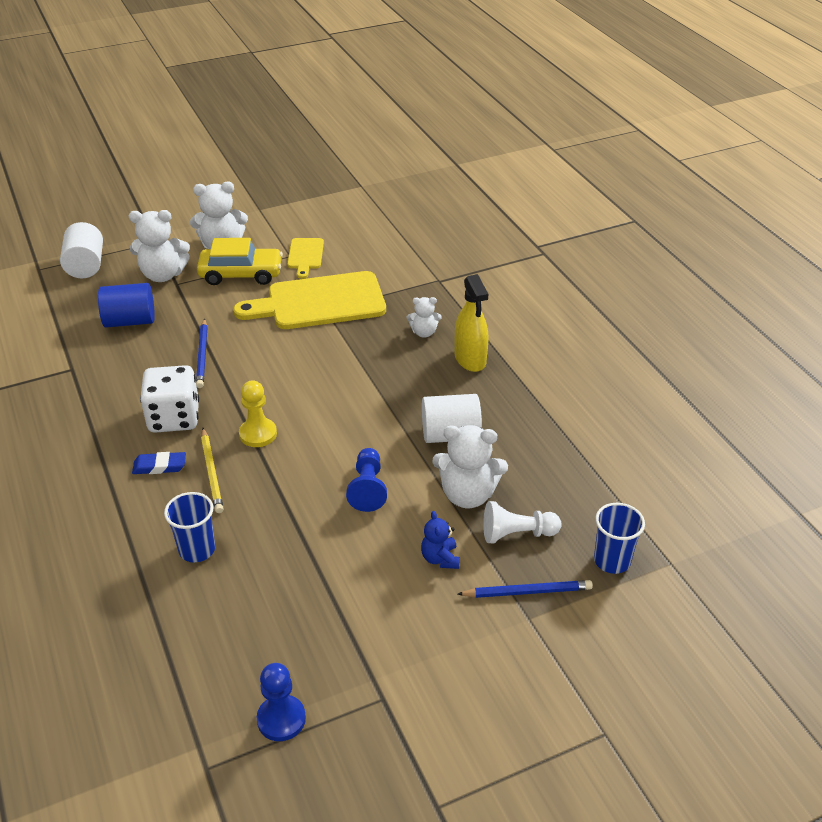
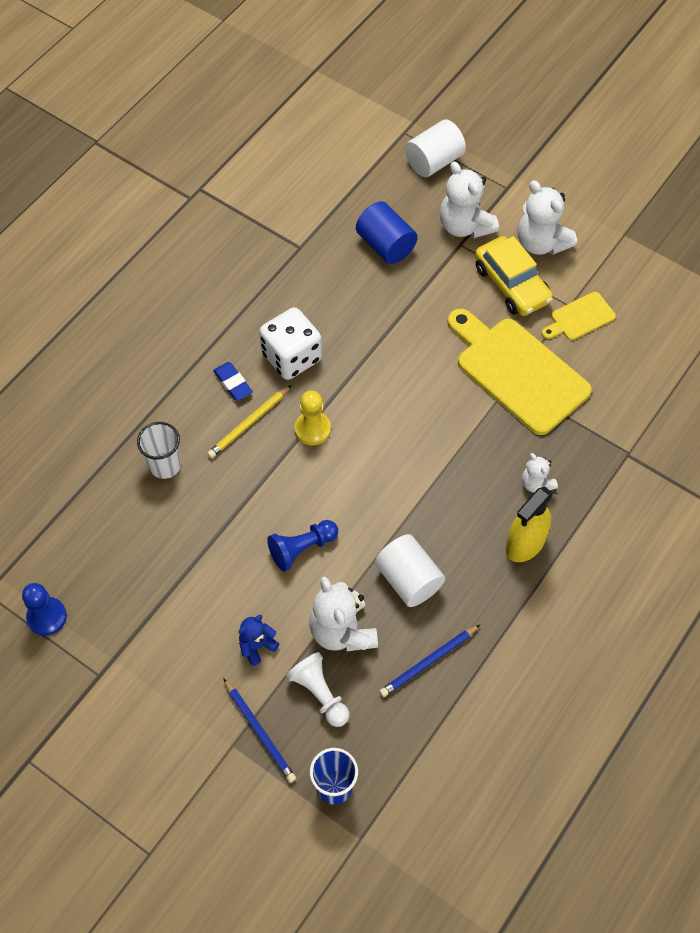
camera: 60 degrees right, 20 degrees up
(197, 550) = (165, 465): blue cup -> white cup
(202, 355) = (380, 327): blue pencil -> blue pencil (428, 662)

